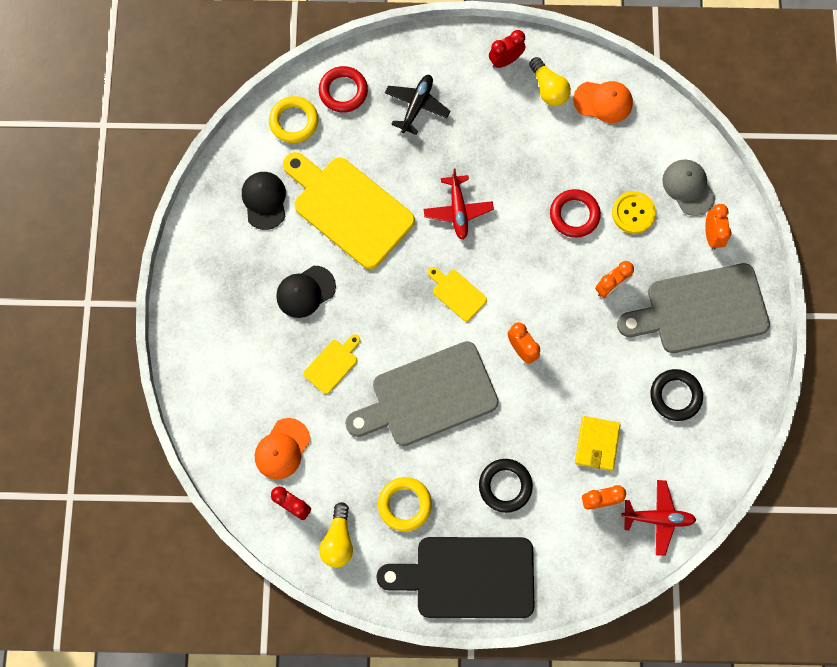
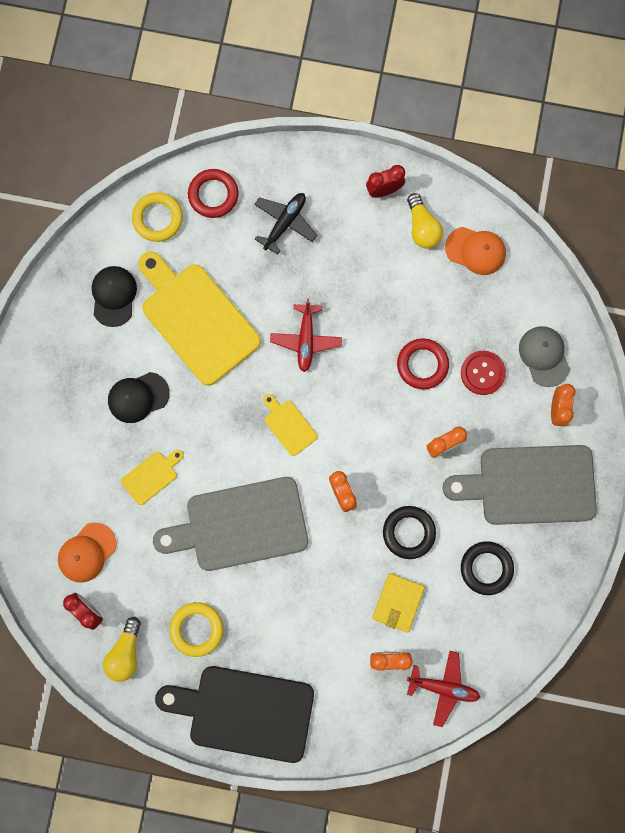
camera: 10 degrees right, 5 degrees up
(505, 486) = (299, 628): black ring -> black ring (408, 532)
(633, 213) = (482, 373): yellow button -> red button

